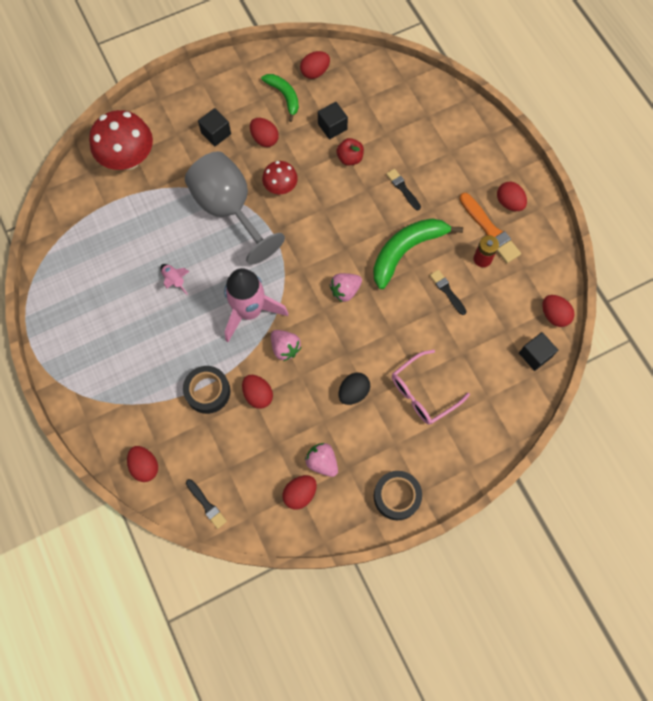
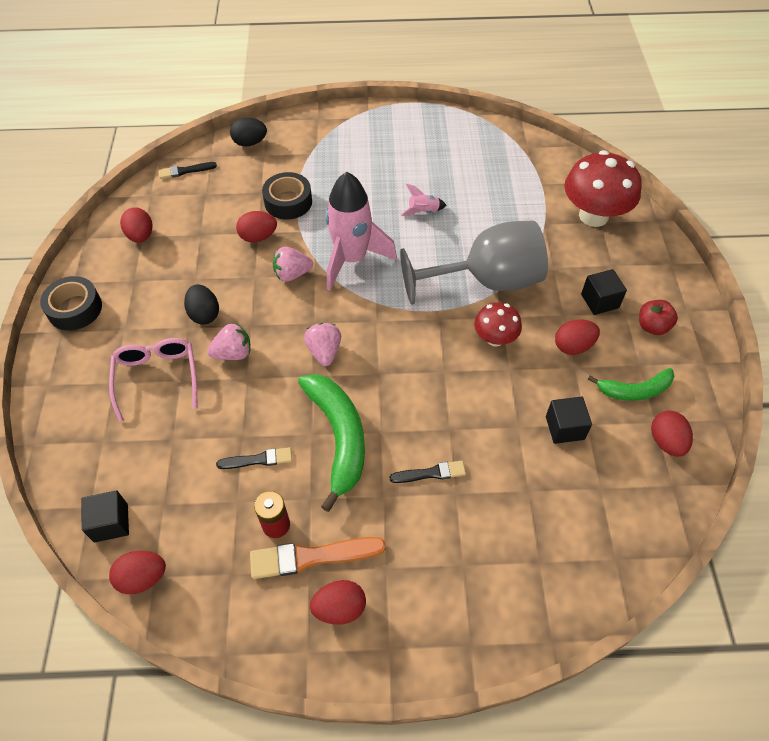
camera: 115 degrees right, 15 degrees down
(145, 466) = (250, 143): red egg -> black egg
(322, 462) = (156, 262): pink strawberry -> pink strawberry (233, 353)
(350, 158) = (506, 429): red apple -> red apple (652, 326)

